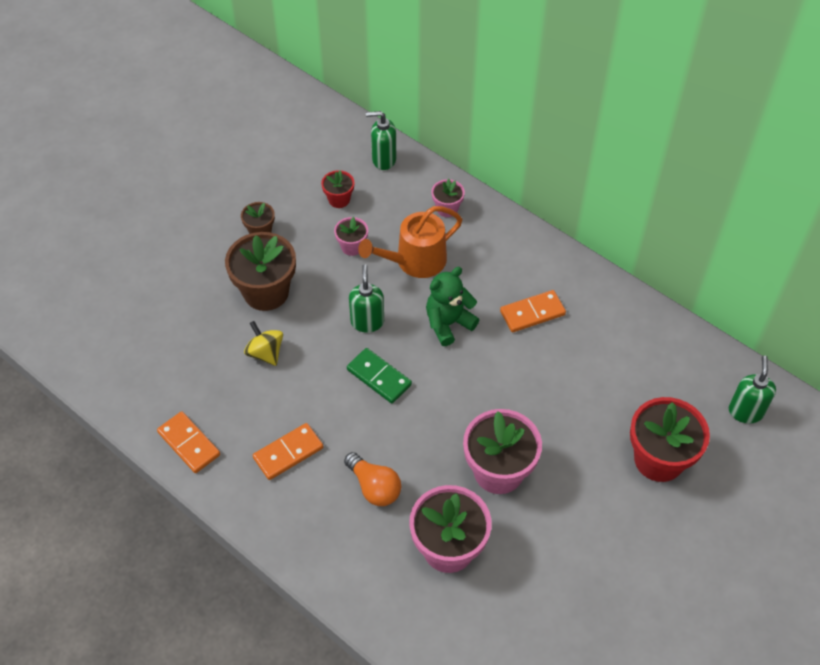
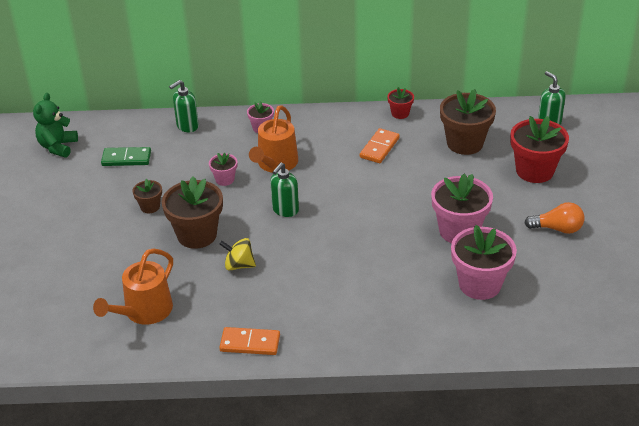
camera: 40 degrees left, 15 degrees down
(145, 342) = (144, 311): none -> orange watering can
(288, 453) = (322, 304): orange domino -> none
(339, 199) = (184, 161): red flower pot -> red flower pot (400, 113)
(367, 322) = (285, 210): green soap dispenser -> green soap dispenser turned 105 degrees counterclockwise
(374, 487) = (398, 285): orange light bulb -> orange light bulb (557, 229)
(379, 377) = (329, 232): green domino -> green domino (126, 158)
(448, 323) = (337, 181): green teddy bear -> green teddy bear (58, 147)
(624, 370) = (465, 143): none -> brown flower pot

